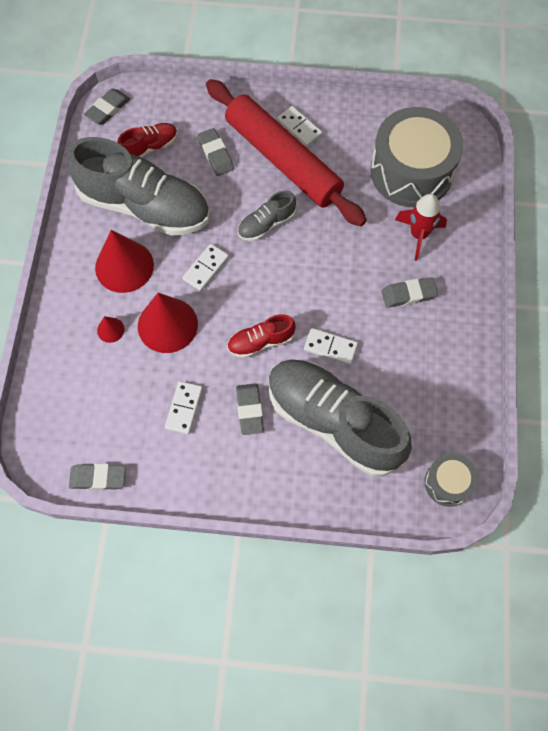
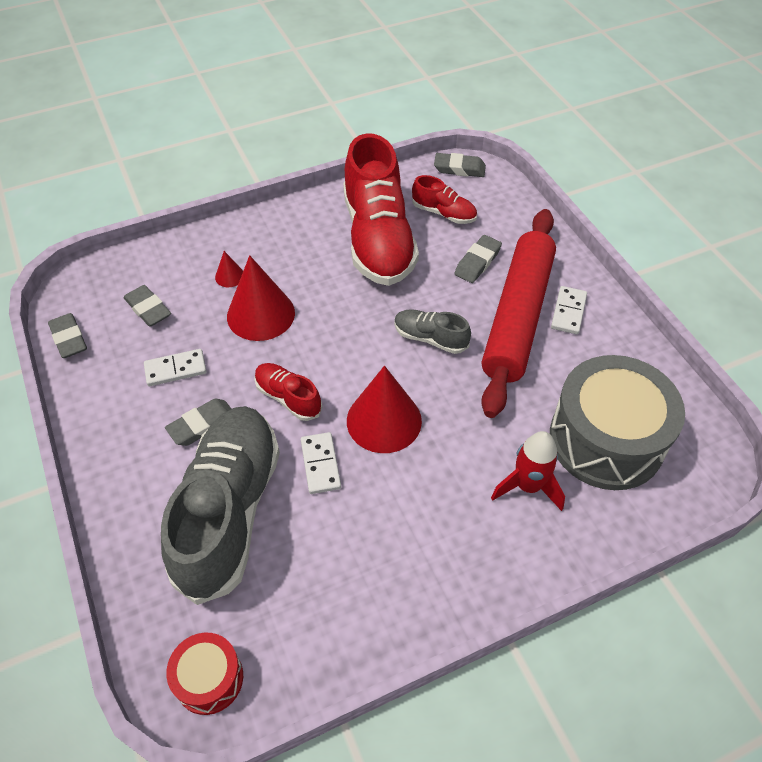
camera: 60 degrees right, 15 degrees down
(124, 266) = (303, 255): red cone -> red cone (384, 420)
(144, 206) = (378, 239): grey shoe -> red shoe
(206, 268) = (343, 314): white domino -> none
(408, 294) = (440, 512): grey eraser -> grey eraser (148, 309)
(448, 483) = (209, 679): grey drum -> red drum

